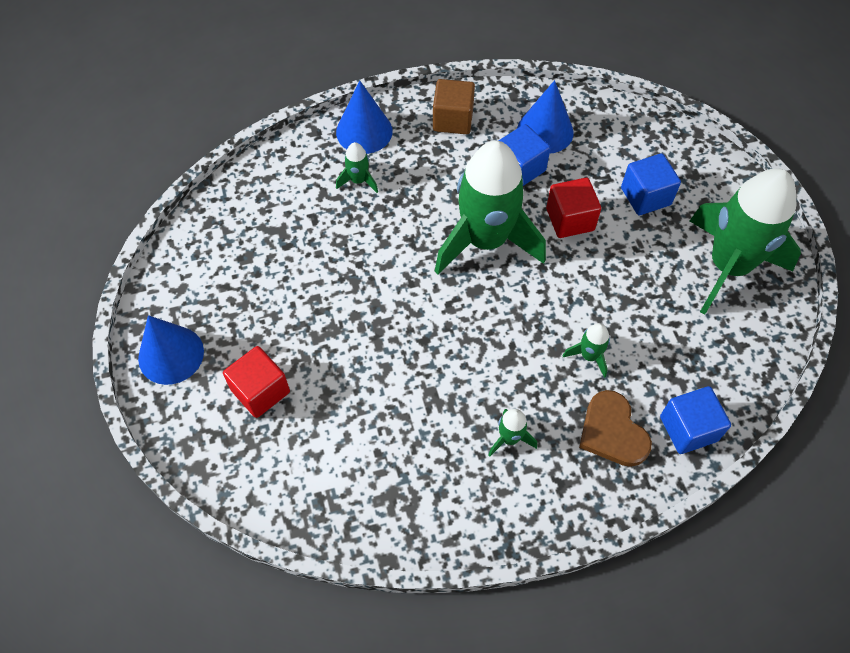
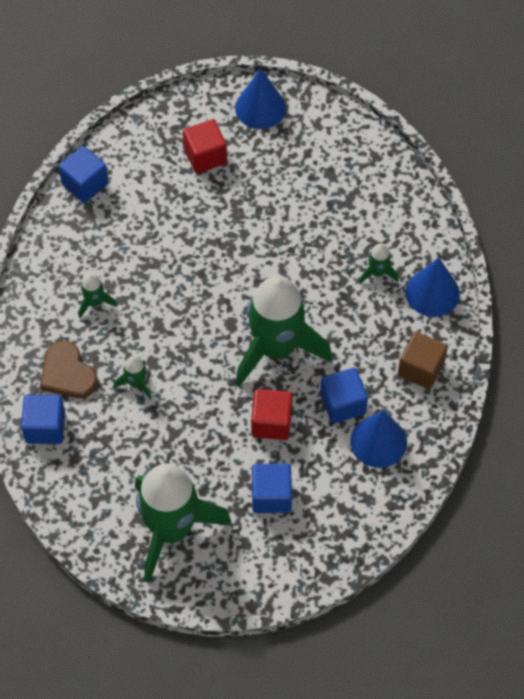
camera: 110 degrees right, 0 degrees up
(347, 517) = (85, 184): none -> blue cube
(612, 432) = (67, 373): brown heart -> brown heart turned 120 degrees counterclockwise

